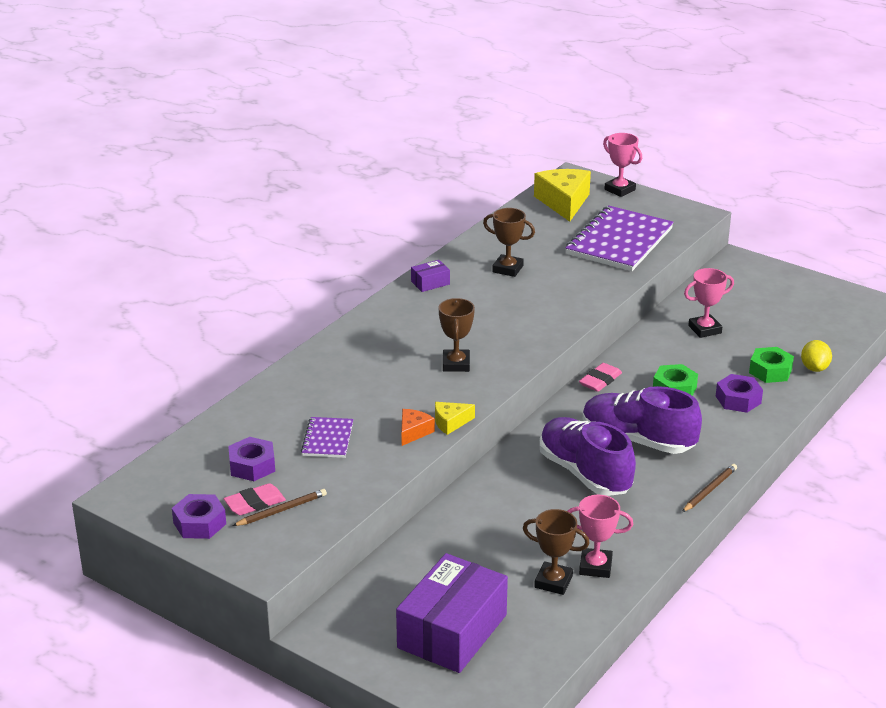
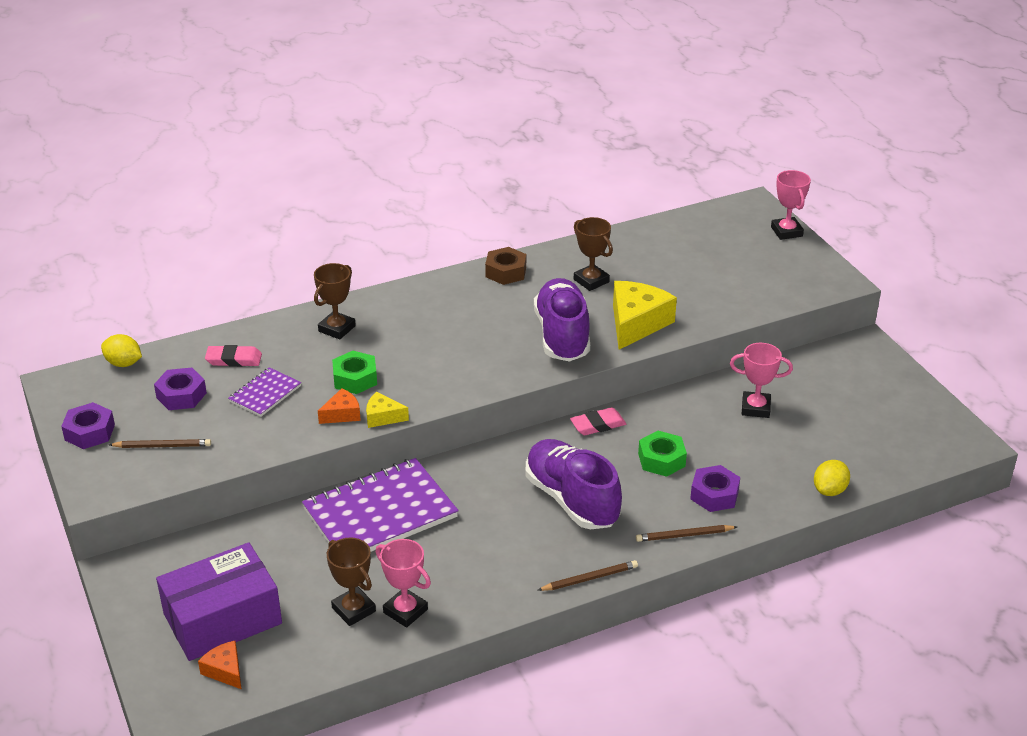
camera: 30 degrees right, 5 degrees up
(166, 459) = (123, 363): none -> yellow lemon
(255, 503) = (149, 431): pink eraser -> pink eraser (234, 359)
(430, 283) = (506, 272): purple box -> brown nut
(456, 364) = (446, 361): brown trophy -> brown trophy (337, 329)
(497, 667) = (225, 671): none -> orange cheese
(563, 202) = (716, 228): yellow cheese -> yellow cheese (636, 323)
(584, 473) = (489, 513): purple shoe -> purple shoe (562, 336)
(619, 241) = (729, 286): purple notebook -> purple notebook (380, 513)
(746, 435) = (684, 535): none -> brown pencil
(770, 371) = (779, 476): green nut -> green nut (355, 379)

